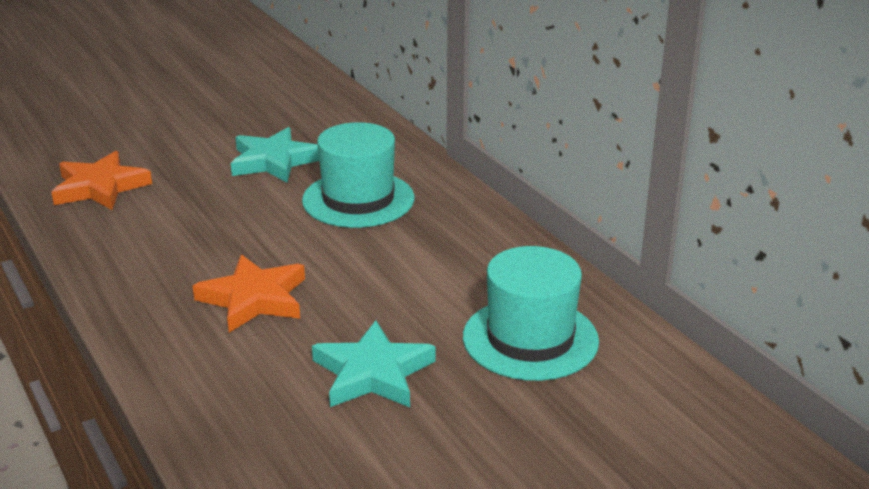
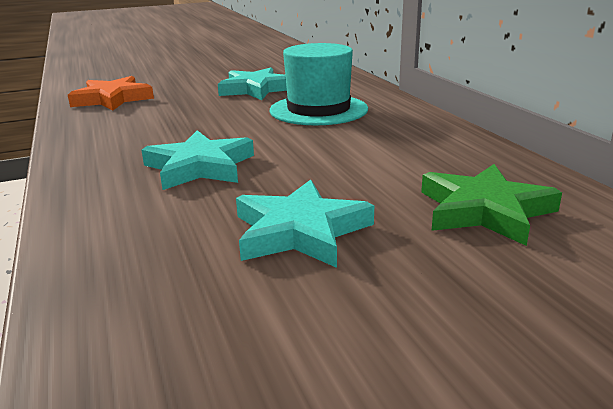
camera: 10 degrees right, 5 degrees down
(254, 299) = (199, 167): orange star -> turquoise star
(530, 339) = (485, 210): turquoise hat -> green star

